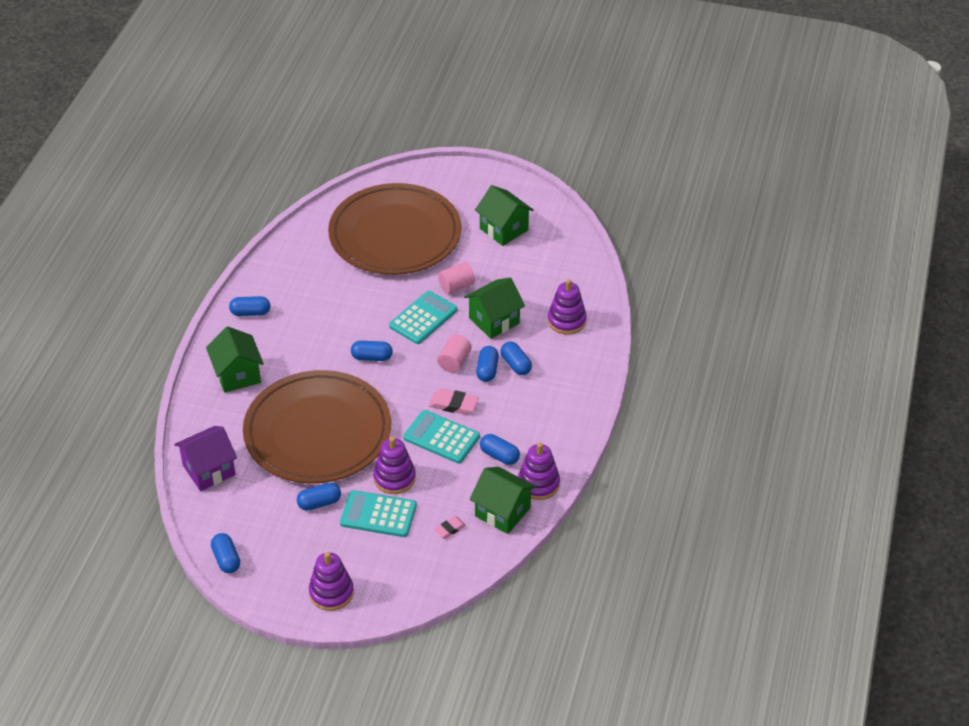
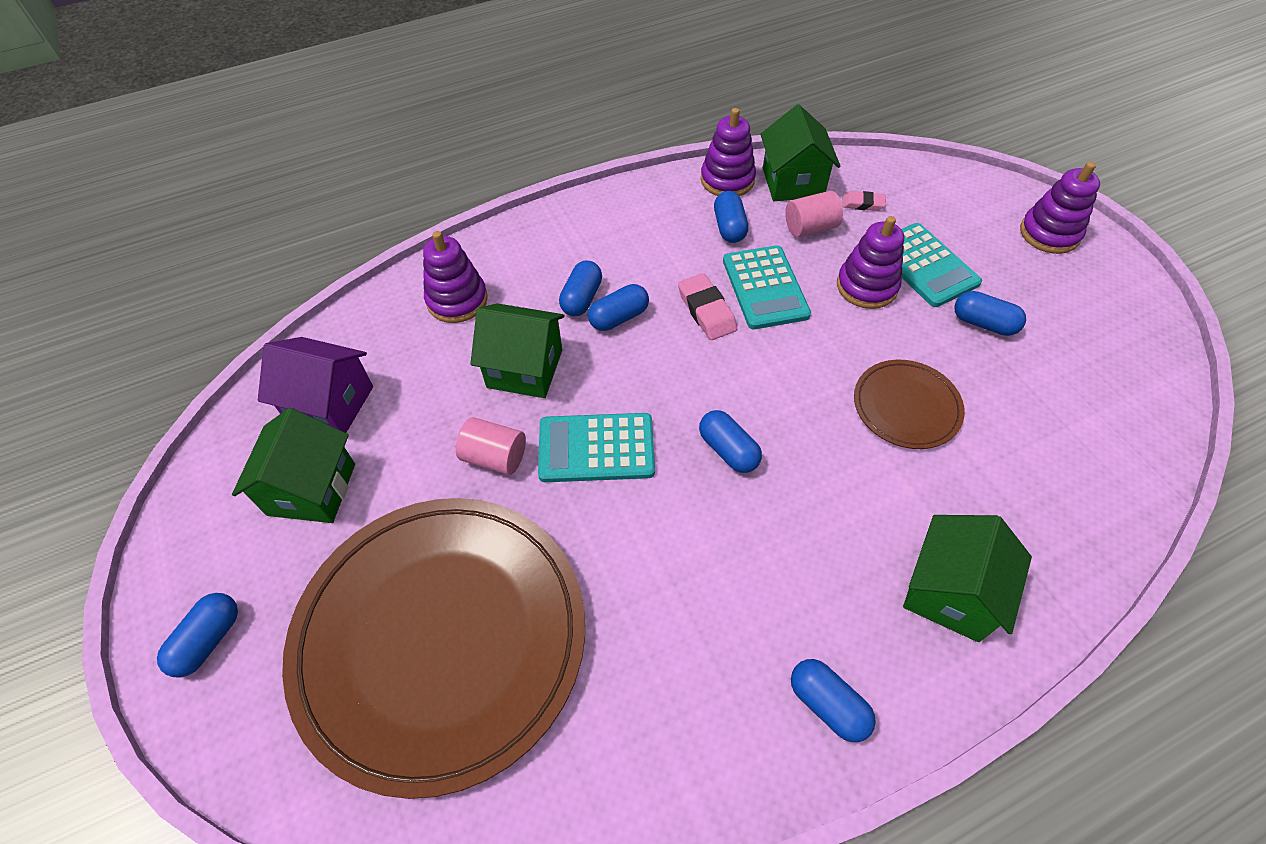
camera: 130 degrees left, 10 degrees up
(209, 470) = (1107, 471): purple house -> purple house (331, 404)
(226, 559) = (1156, 344): blue capsule -> blue capsule (208, 640)
(317, 432) = (906, 407): brown plate -> brown plate, size x0.44
(454, 362) = (639, 357): pink cylinder -> pink cylinder (810, 228)

